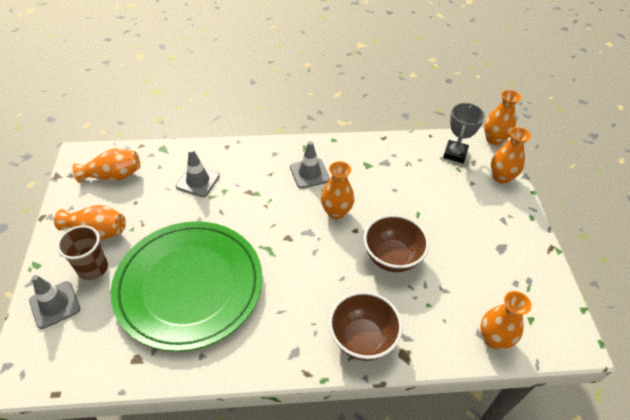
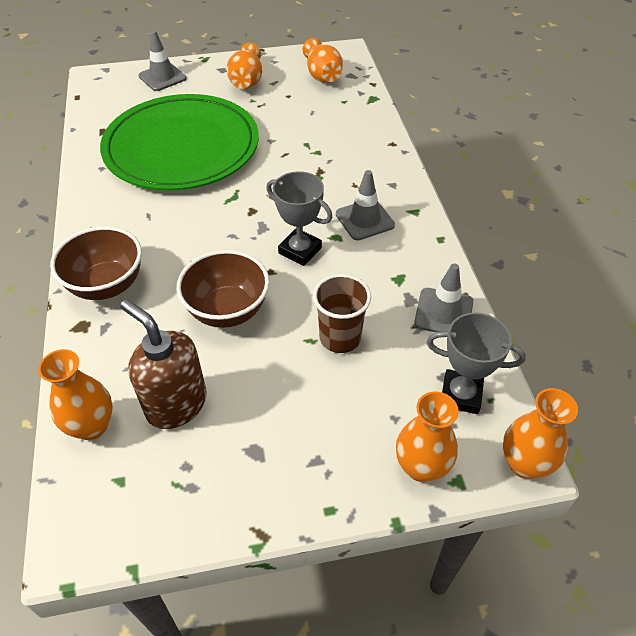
camera: 85 degrees right, 0 degrees up
(93, 268) = (202, 88): brown cup -> brown cup (340, 338)
(198, 181) = (328, 130): grey traffic cone -> grey traffic cone (443, 312)
(336, 212) = (300, 250): orange vase -> grey trophy
(472, 288) = (176, 404): none -> brown soap dispenser

